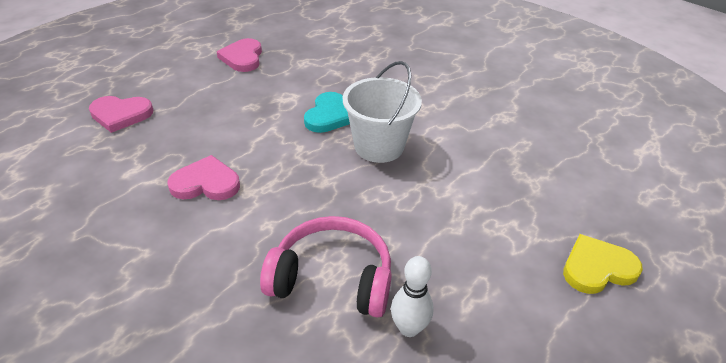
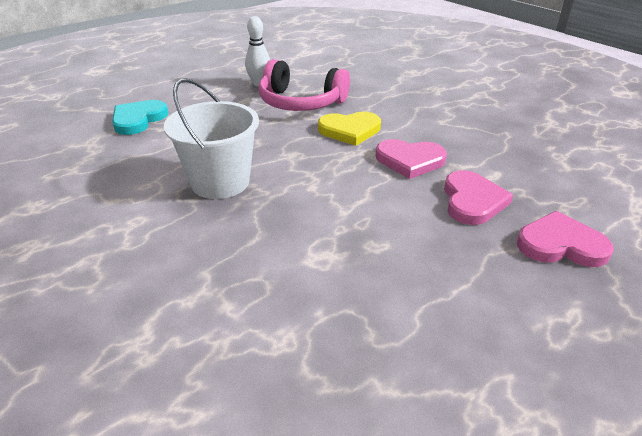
camera: 170 degrees left, 5 degrees down
(242, 58) = (409, 365): pink heart -> pink heart (472, 201)
(329, 116) = (265, 223): turquoise heart -> turquoise heart (138, 119)
(597, 268) = (111, 96): yellow heart -> yellow heart (350, 130)

